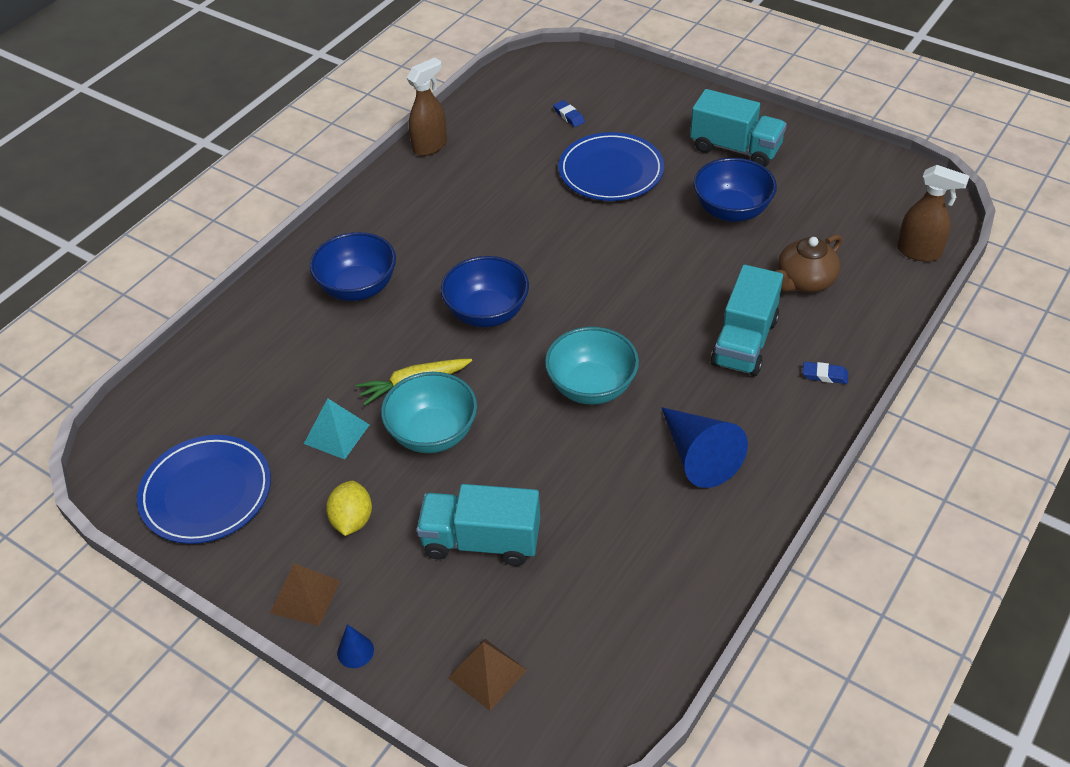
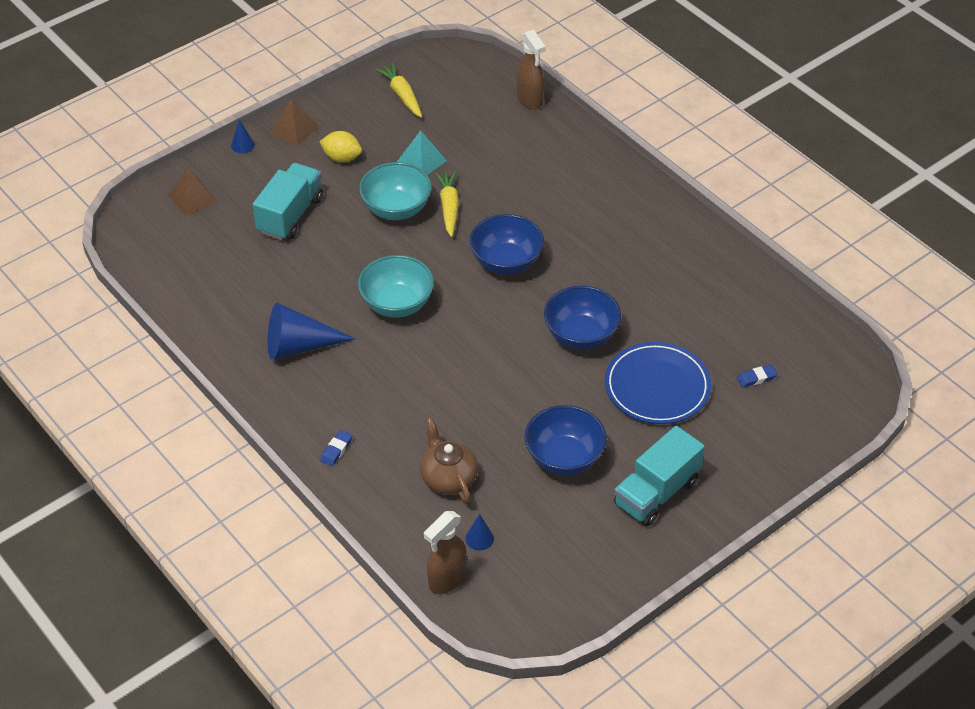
camera: 105 degrees right, 0 degrees up
(206, 492) = (402, 95): blue plate -> yellow carrot
(358, 287) = (570, 194): blue bowl -> blue bowl (581, 335)
(430, 146) = (743, 269): brown spray bottle -> brown spray bottle (530, 100)
(744, 342) = (397, 411): turquoise truck -> none
(859, 242) = (479, 538): none -> blue cone

